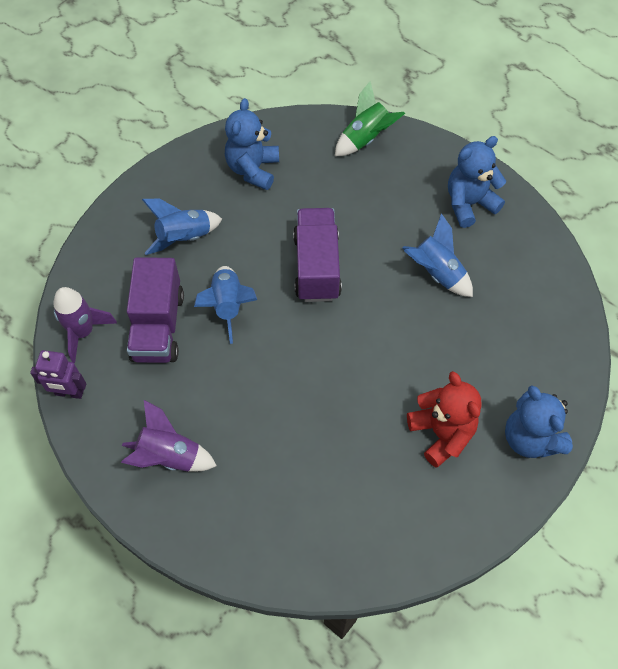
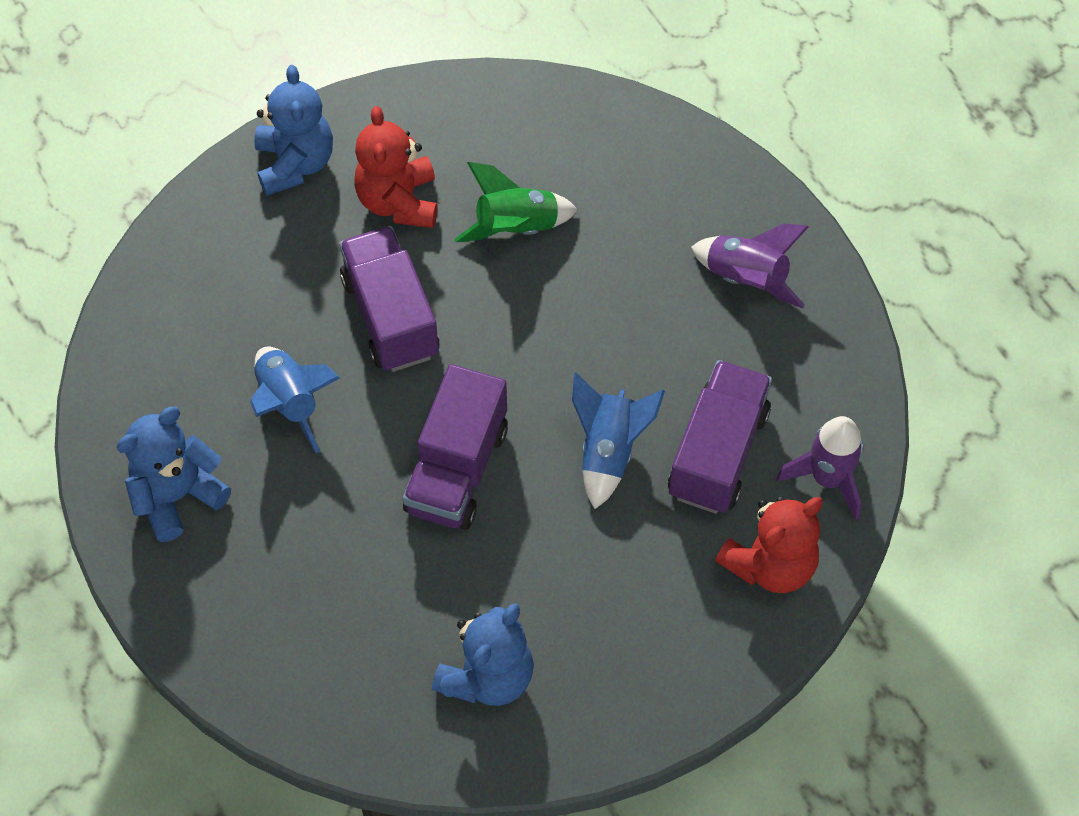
camera: 160 degrees left, 0 degrees up
(69, 393) = (861, 399): purple robot -> none
(109, 271) = (770, 564): none -> red teddy bear
(184, 238) = (640, 583): blue rocket -> none
(365, 139) = (274, 673): green rocket -> green rocket (516, 228)
(404, 347) = (390, 317): none -> purple truck
(469, 204) = (177, 496): blue teddy bear -> blue teddy bear turned 150 degrees clockwise

